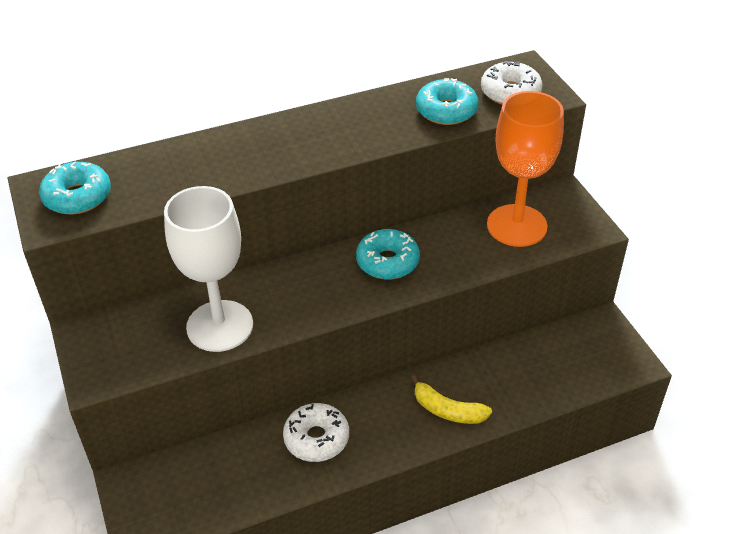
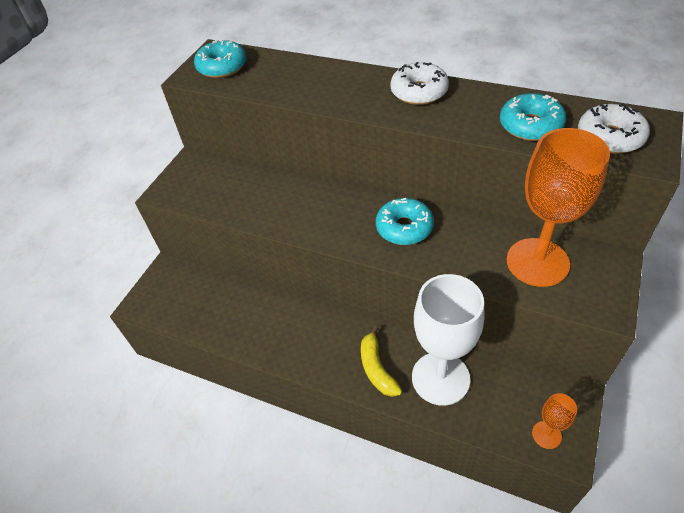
camera: 50 degrees right, 5 degrees up
(220, 326) = (256, 203): white goblet -> white goblet (440, 378)
(316, 438) = (279, 321): white donut -> white donut (419, 92)
(613, 362) = (546, 435): none -> orange goblet

